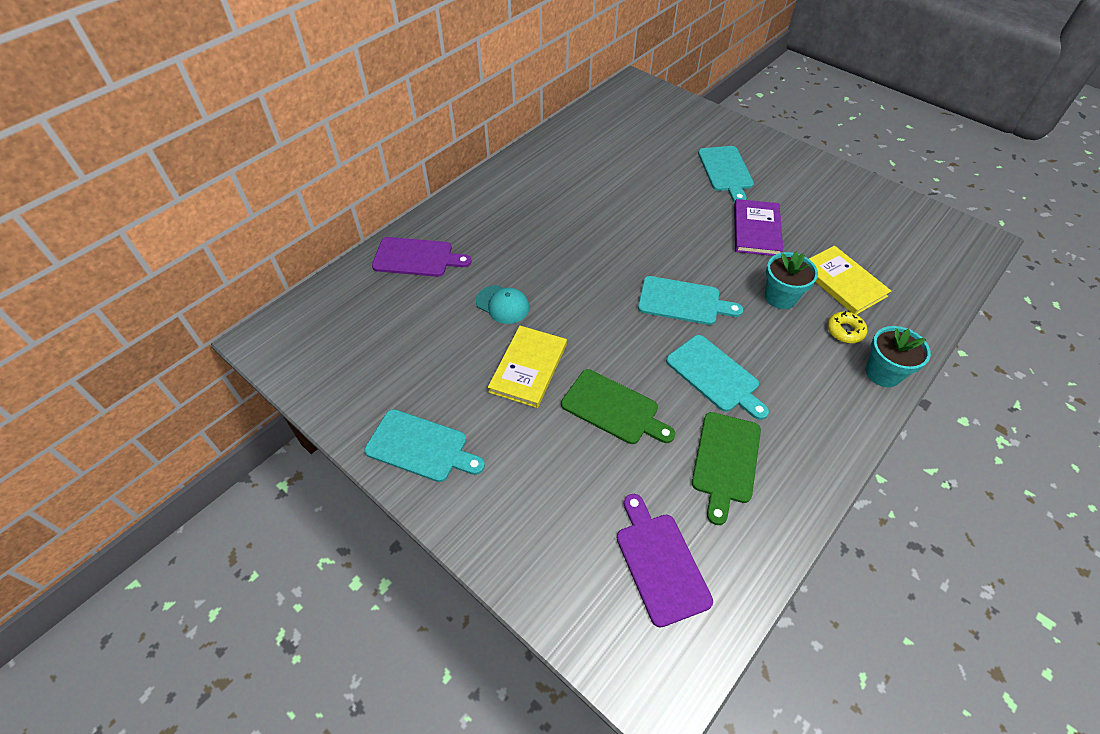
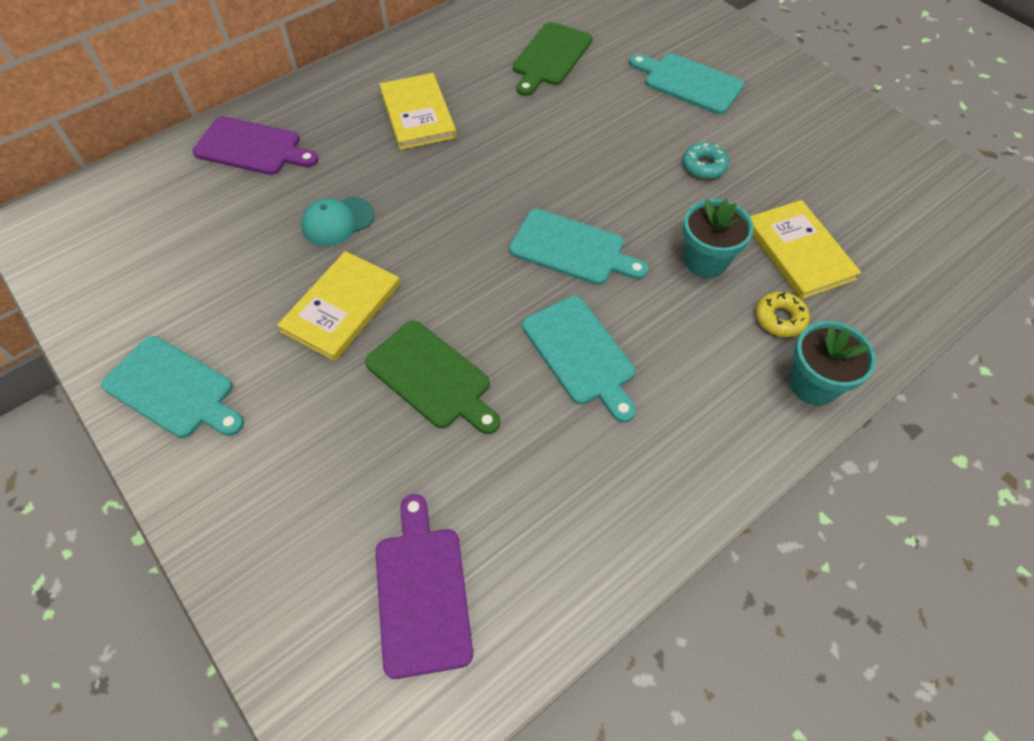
camera: 10 degrees right, 5 degrees up
(502, 304) = (337, 221): turquoise cap -> turquoise cap turned 105 degrees clockwise
(535, 217) = (418, 114): none -> yellow book
(725, 461) = (555, 471): green cutting board -> green cutting board (550, 57)
(726, 171) = (689, 82): turquoise cutting board -> turquoise cutting board turned 120 degrees clockwise
(756, 230) = (704, 166): purple book -> turquoise donut

